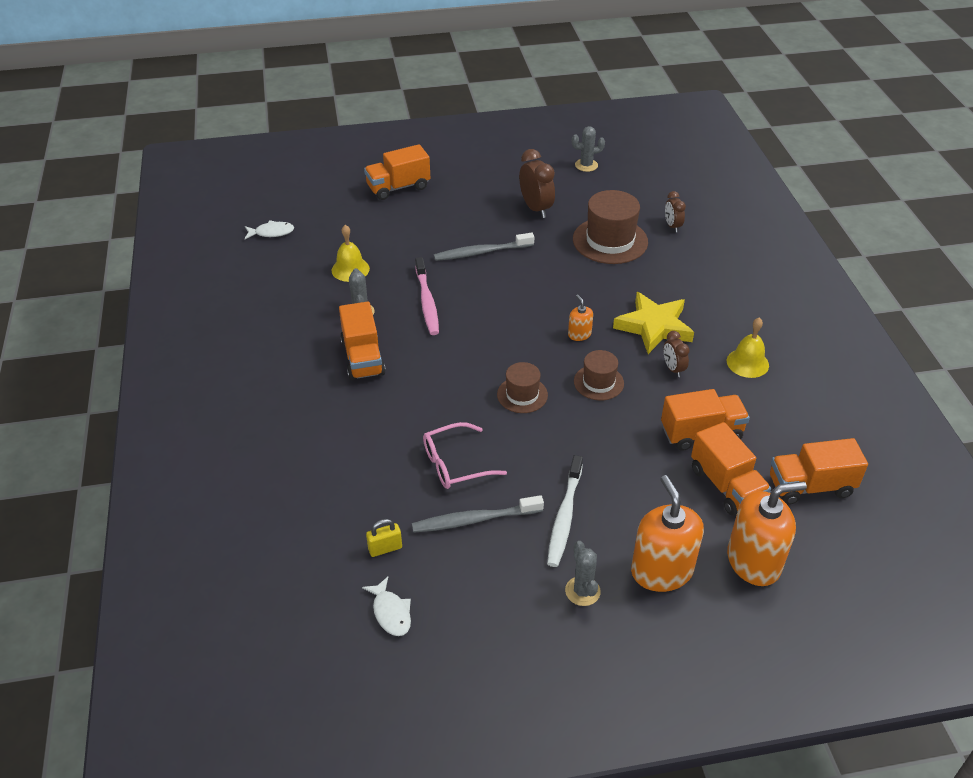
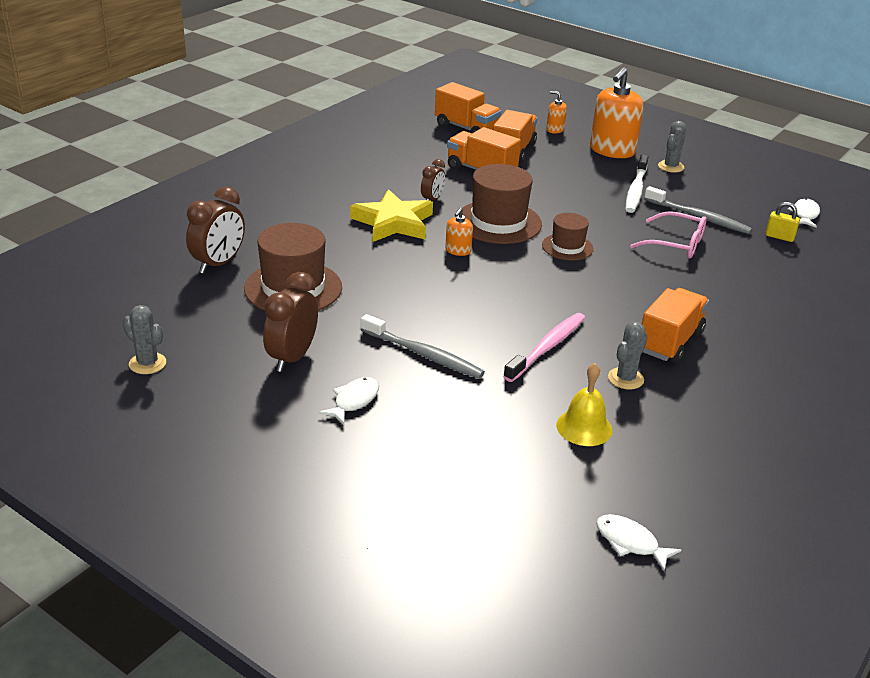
camera: 135 degrees left, 10 degrees down
(398, 187) = (386, 492): orange truck -> none
(473, 210) = (354, 401): none -> white fish
(564, 517) = (636, 190): white toothbrush -> white toothbrush turned 135 degrees clockwise
(598, 382) = (498, 222): brown hat -> brown hat, size x1.74
(672, 226) = (218, 264): brown clock -> brown clock, size x1.71
(747, 363) = (377, 175): yellow bell -> none
(753, 561) = (555, 130): orange soap dispenser -> orange soap dispenser, size x0.47

